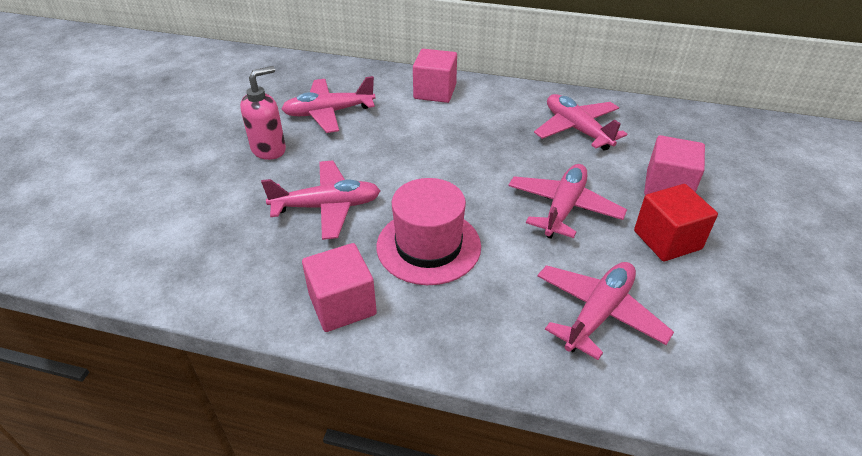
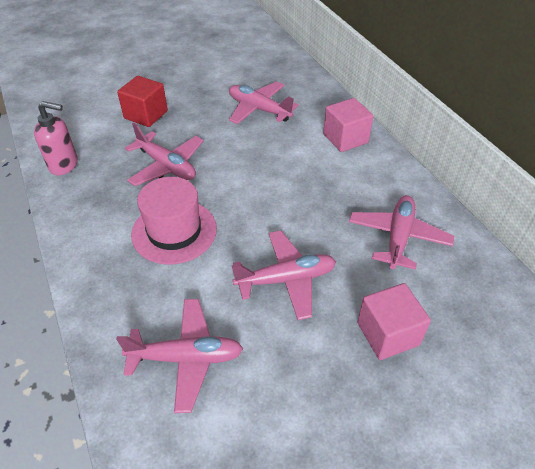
camera: 50 degrees right, 5 degrees up
(269, 149) = (194, 111): pink soap dispenser -> pink soap dispenser (64, 165)
(342, 305) = (89, 224): pink cube -> none
(667, 240) = (314, 364): red cube -> red cube (146, 115)

